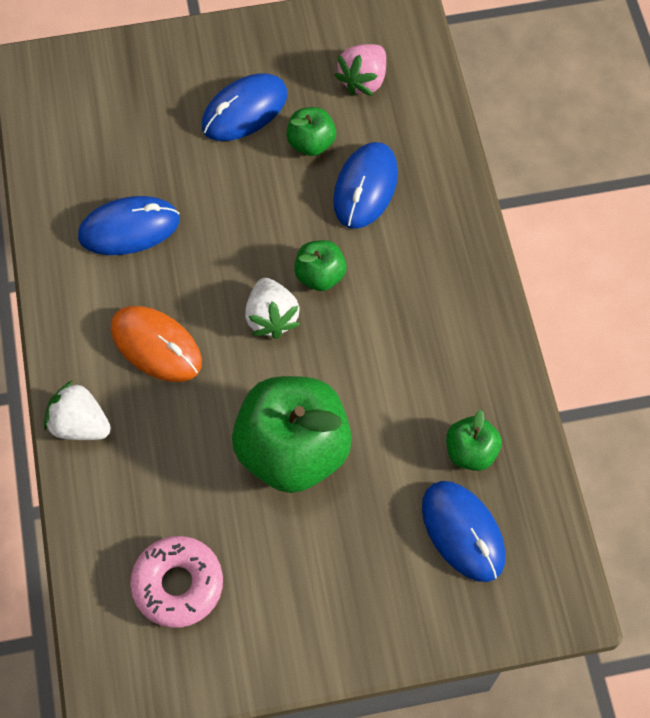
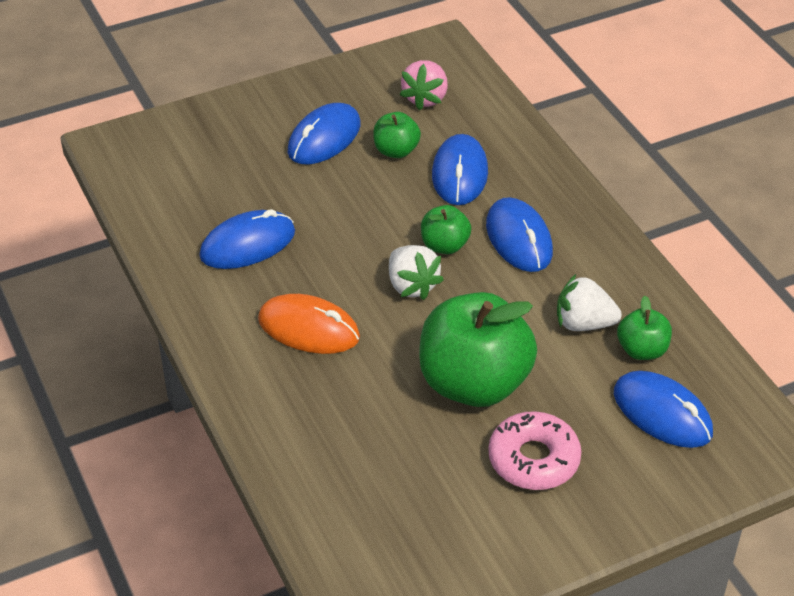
camera: 15 degrees left, 20 degrees down
(80, 424) = (256, 405): white strawberry -> white strawberry (583, 323)
(178, 584) = (404, 515): pink donut -> pink donut (533, 459)
(397, 284) = (519, 239): none -> blue mouse

